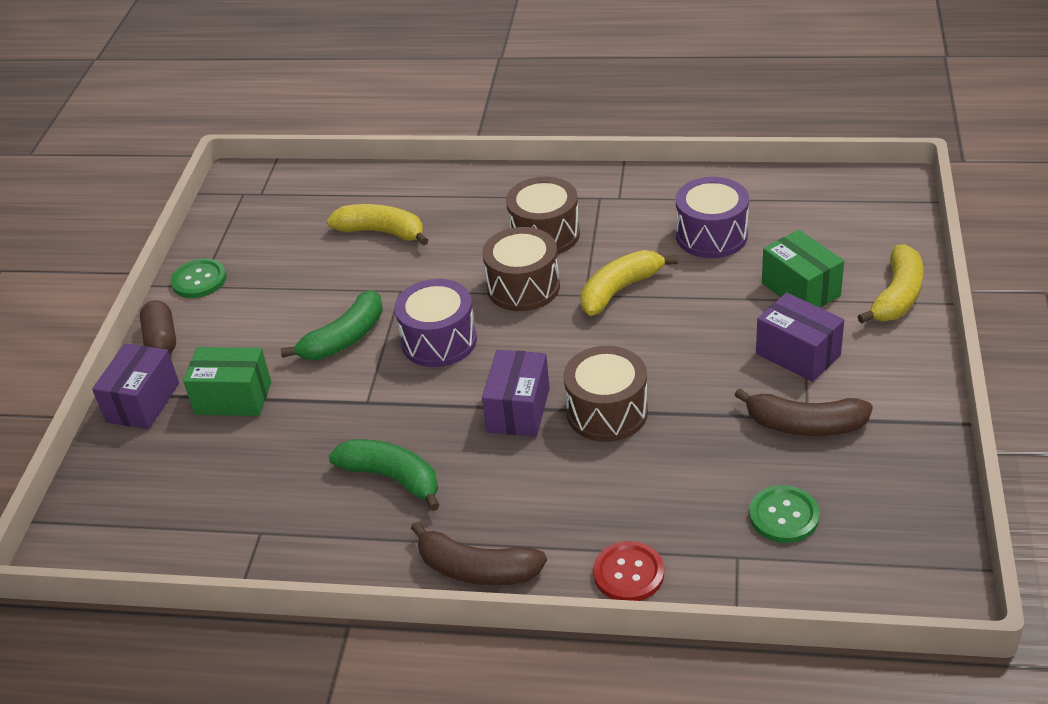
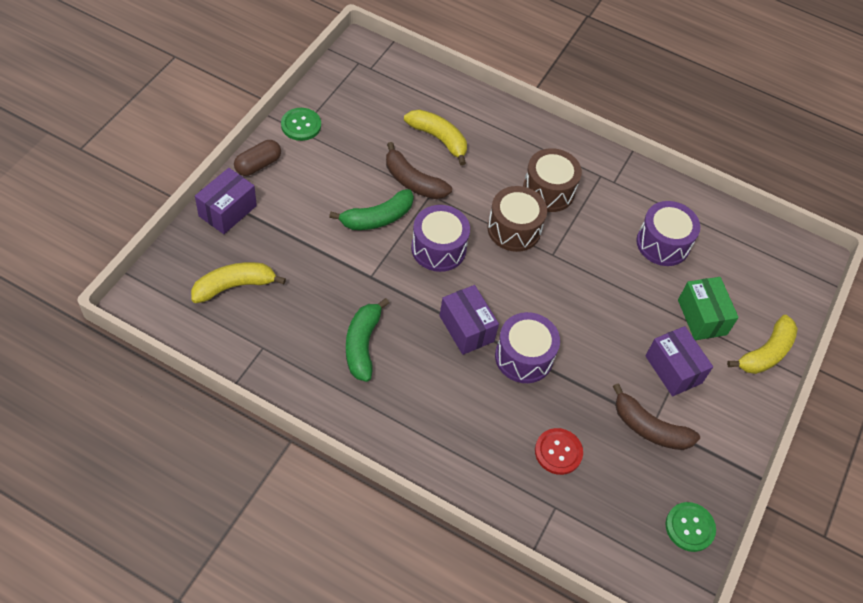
camera: 10 degrees right, 15 degrees up
(161, 340) = (258, 165): brown capsule -> brown capsule turned 45 degrees clockwise
(233, 398) = (286, 234): green box -> none
(392, 478) = (362, 344): green banana -> green banana turned 135 degrees counterclockwise
(477, 569) = (386, 439): brown banana -> brown banana (413, 181)
(518, 410) = (466, 328): purple box -> purple box turned 60 degrees counterclockwise
(607, 412) = (524, 357): brown drum -> purple drum
(620, 290) = (578, 261): yellow banana -> yellow banana (234, 286)
(628, 573) = (480, 487): red button -> red button (558, 452)
(784, 516) = (600, 491): green button -> green button (689, 527)

